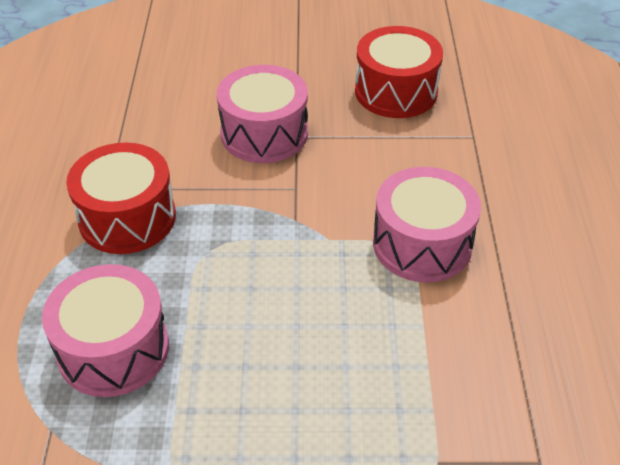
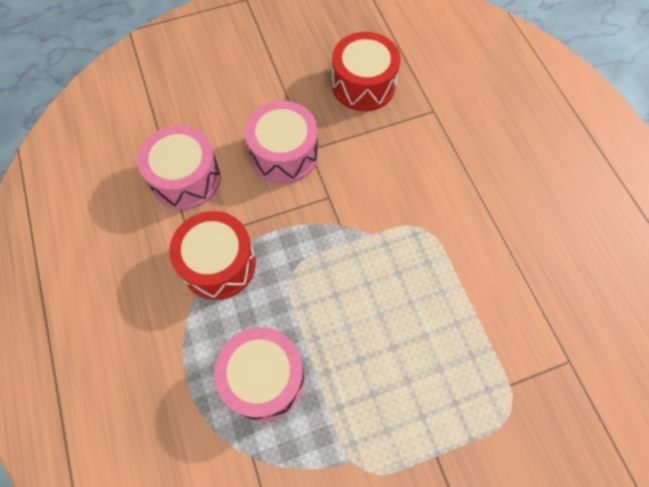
camera: 20 degrees left, 20 degrees up
(422, 244) = (435, 217): pink drum -> pink drum (186, 179)

